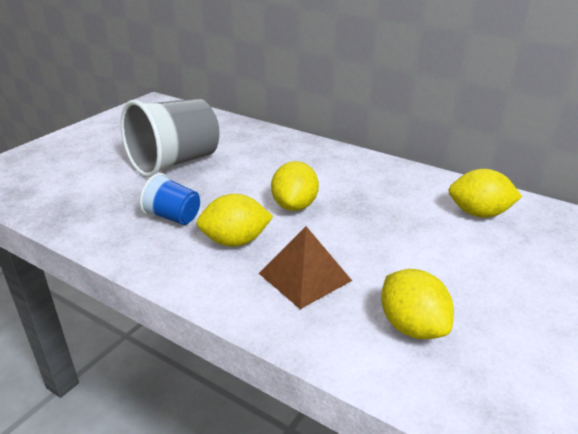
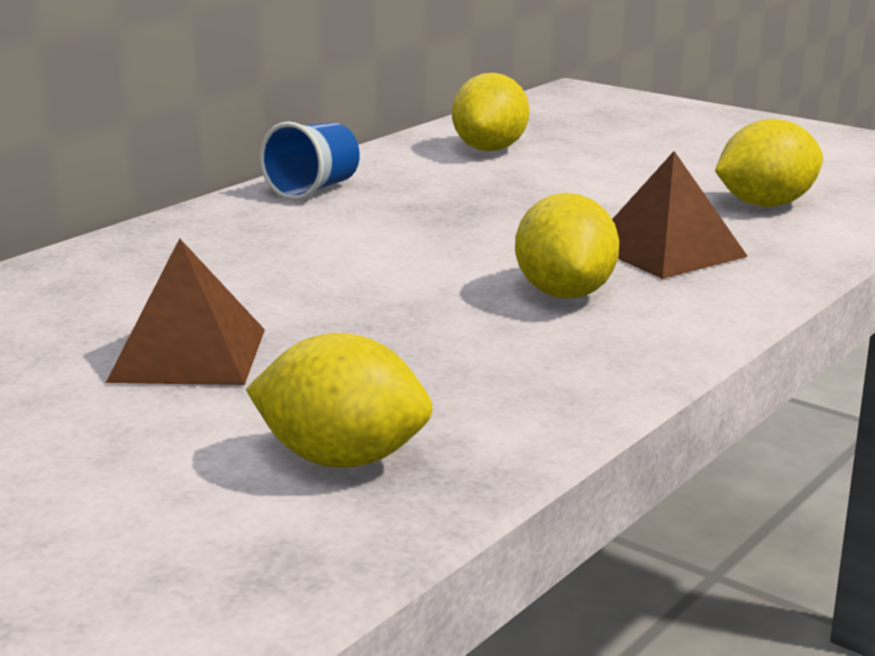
camera: 85 degrees left, 10 degrees down
(173, 217) = (468, 347): blue cup -> blue cup (314, 189)
(175, 163) = (188, 355): grey cup -> brown pyramid
(294, 206) = (442, 249): yellow lemon -> yellow lemon (342, 459)

